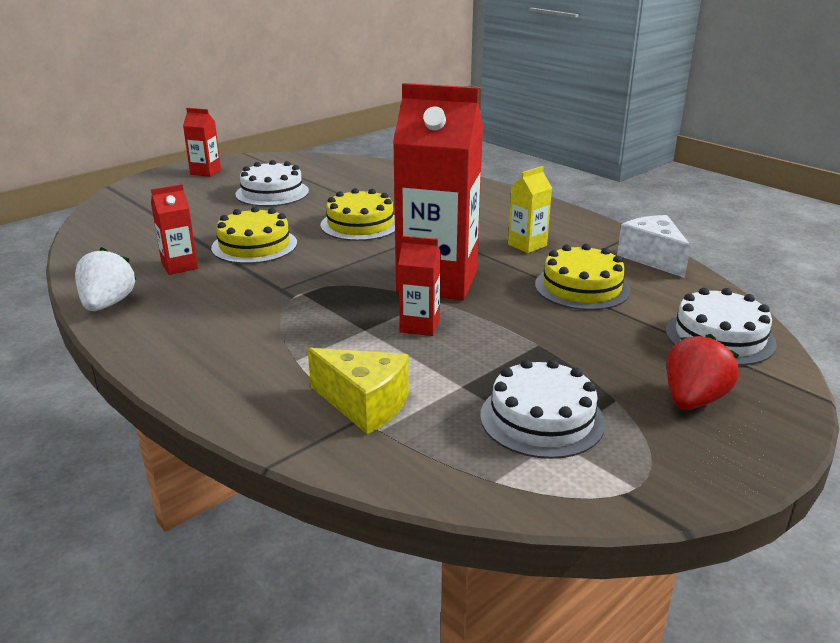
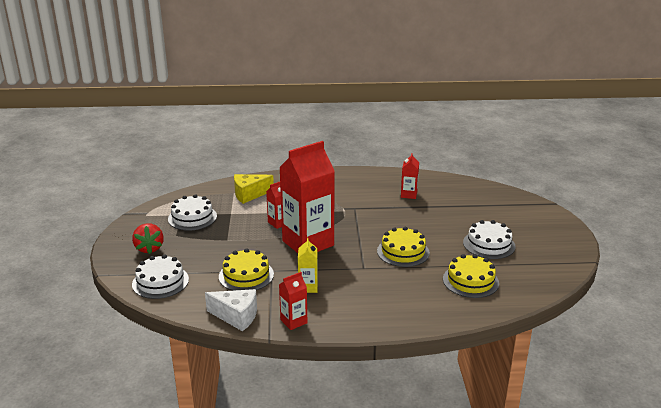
camera: 130 degrees right, 0 degrees up
(108, 304) = (389, 174): white strawberry -> none
(205, 172) = (556, 236): red carton -> red carton (293, 321)
(254, 245) = (411, 216): yellow cake -> yellow cake (470, 281)

